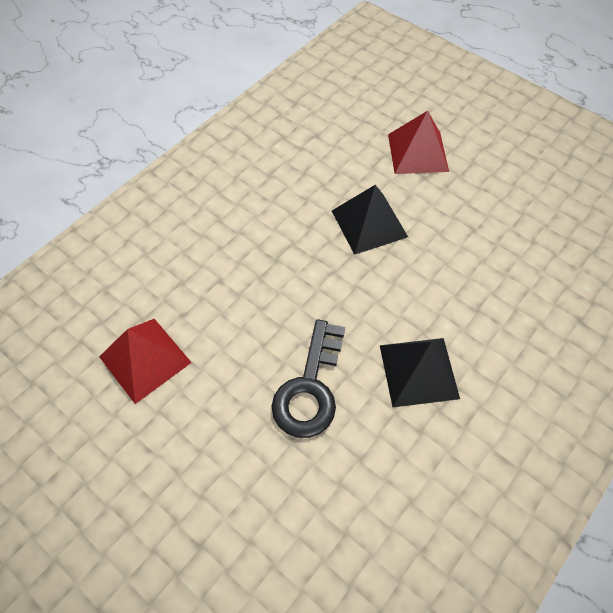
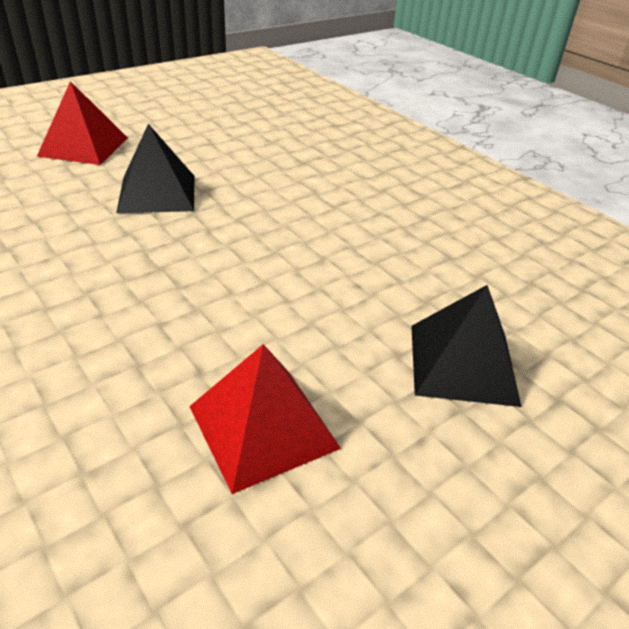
camera: 80 degrees left, 20 degrees down
(310, 387) = (360, 274): black key -> none
(418, 371) = (360, 204): black pyramid -> black pyramid (463, 363)

